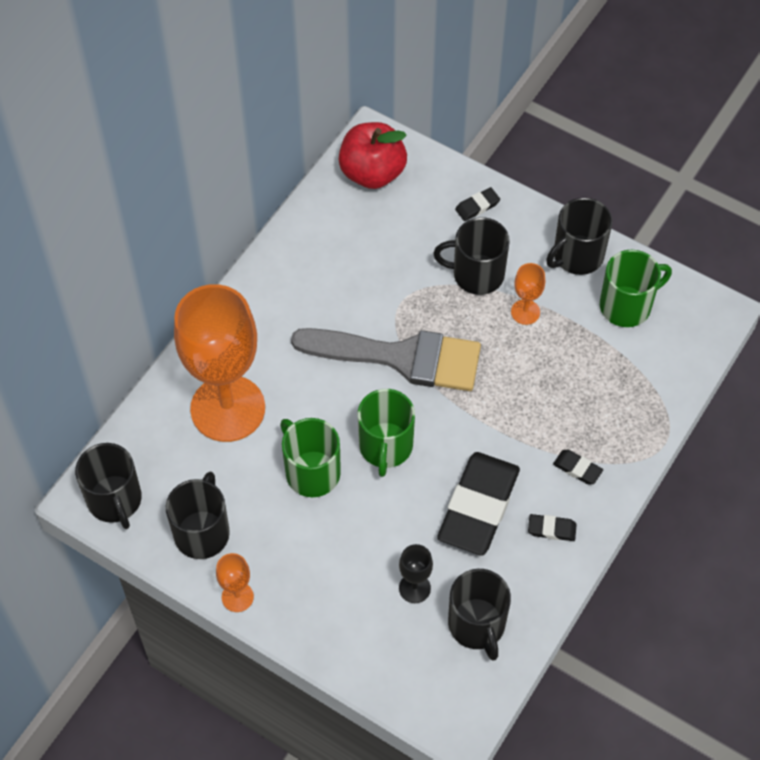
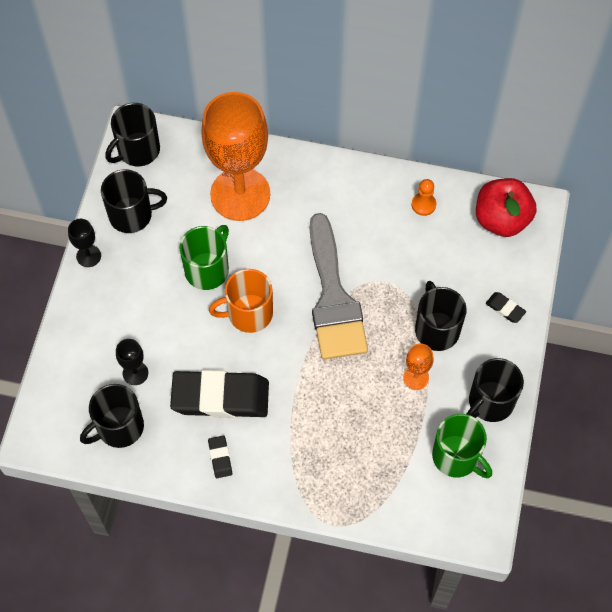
camera: 70 degrees right, 5 degrees up
(237, 597) = (88, 256): orange goblet -> black goblet
(323, 236) = (423, 204): none -> orange pawn
(385, 447) = (248, 313): green mug -> orange mug
(577, 256) = (490, 402): black mug -> black mug turned 75 degrees counterclockwise
(577, 468) = (282, 462): black eraser -> none

